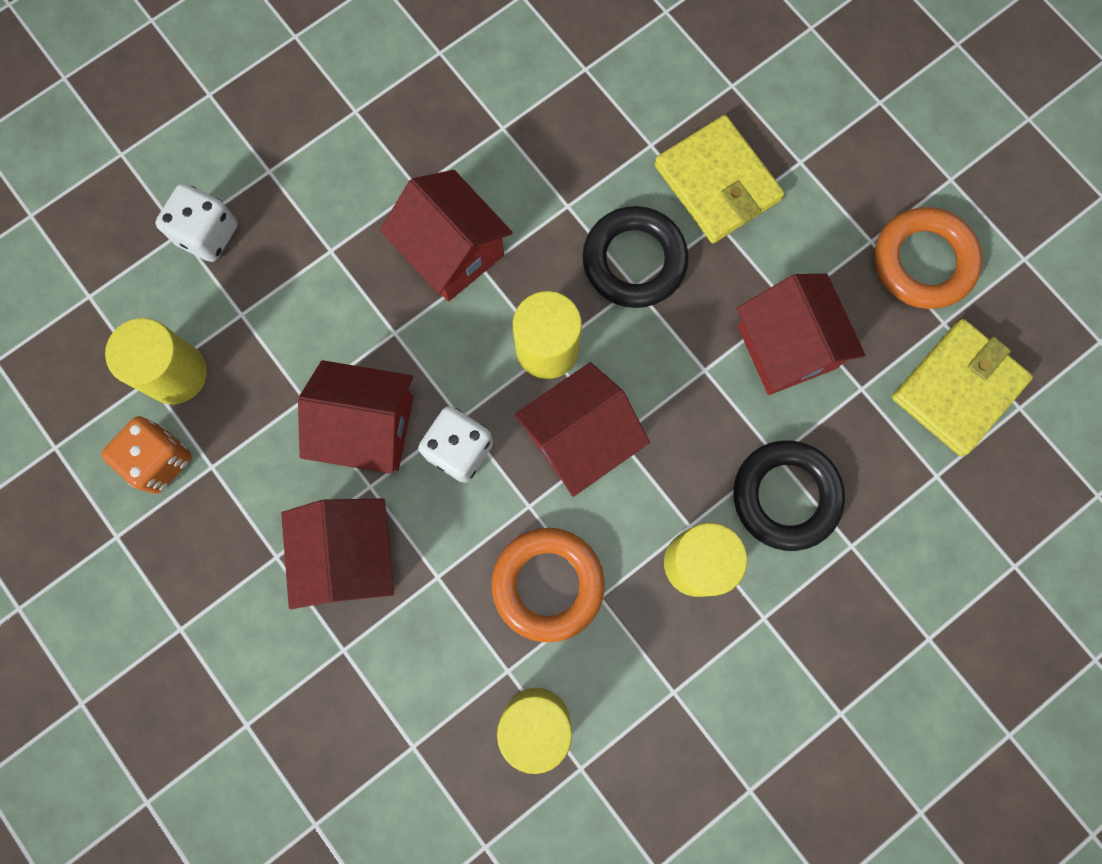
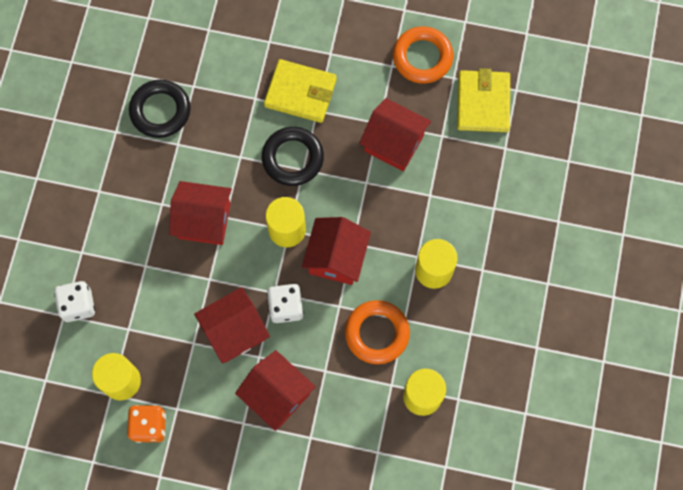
camera: 40 degrees left, 5 degrees down
(785, 496) = (448, 210): black ring -> black ring (160, 111)

